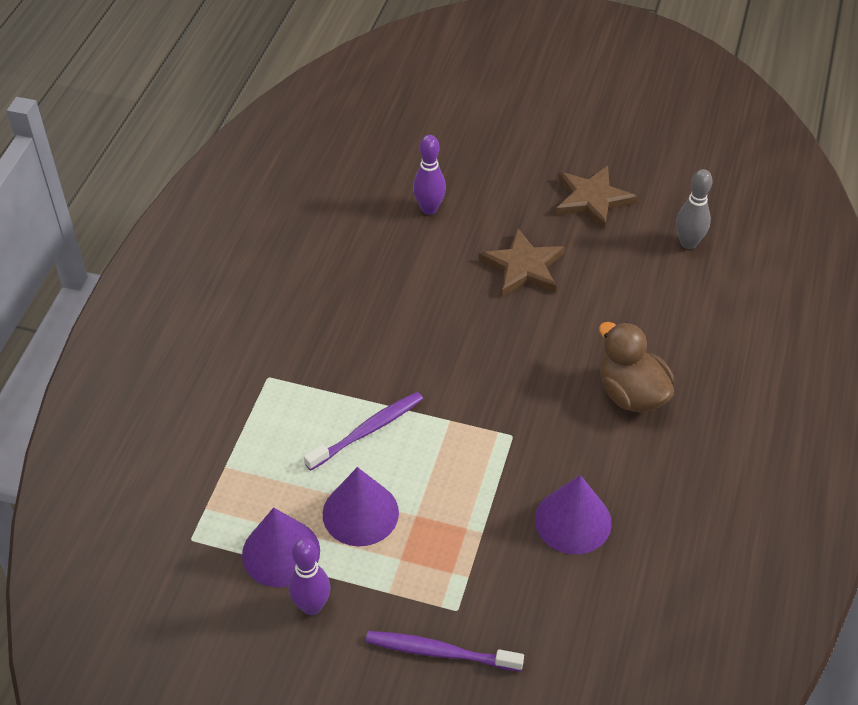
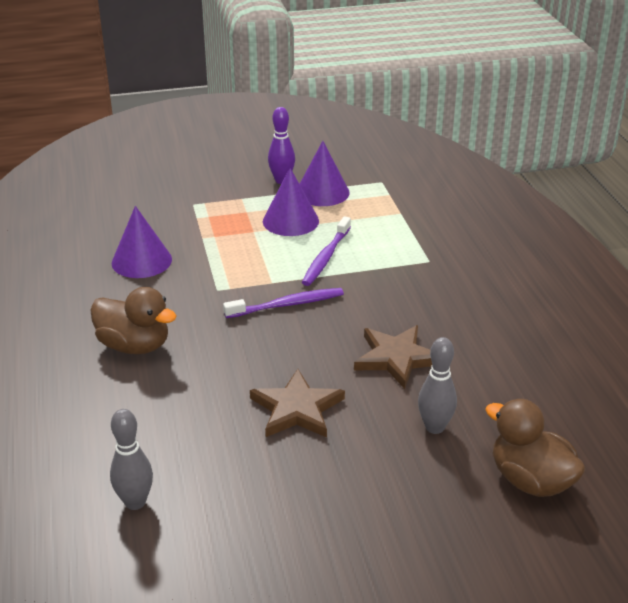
camera: 150 degrees right, 15 degrees down
(400, 148) = (530, 480): none -> brown duck
(429, 209) = (434, 427): purple bowling pin -> grey bowling pin
(440, 652) = (190, 187): purple toothbrush -> purple toothbrush (286, 305)
(592, 199) = (272, 510): brown star -> brown star (396, 358)

